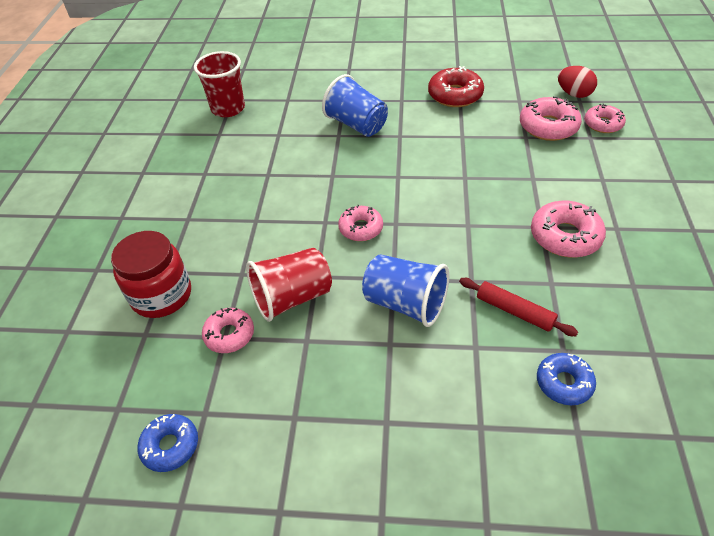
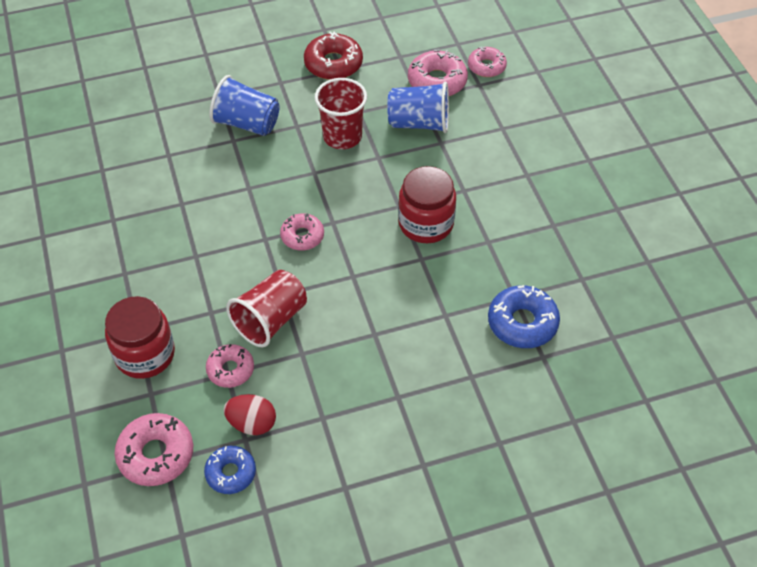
camera: 25 degrees left, 5 degrees up
(228, 108) = (94, 136): red cup -> red cup (342, 137)
(405, 304) = (373, 296): blue cup -> blue cup (419, 123)
(489, 248) = (426, 223): none -> red jar
(514, 311) = (466, 275): red rolling pin -> none
(564, 383) = (522, 323): blue donut -> blue donut, size x1.53
(565, 236) = (486, 195): pink donut -> pink donut (156, 454)
(574, 94) = (450, 36): red egg -> red egg (252, 423)

